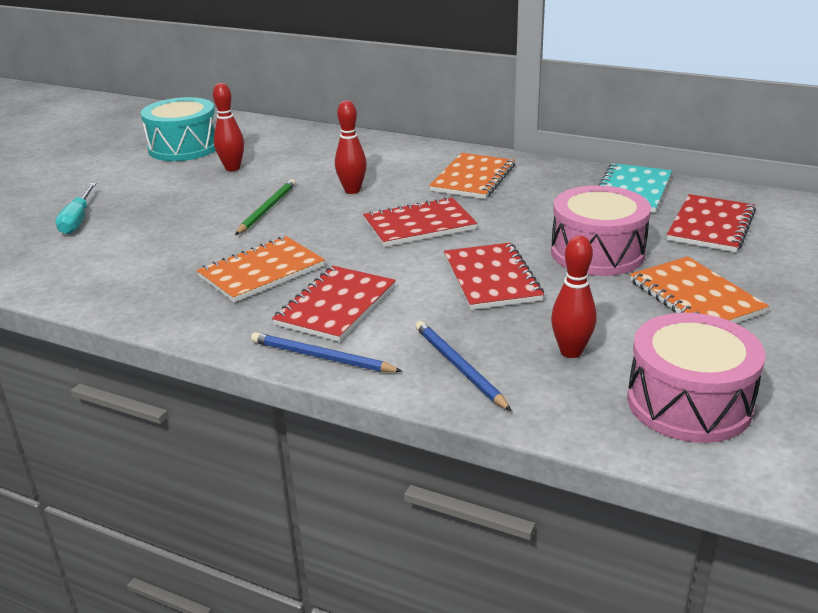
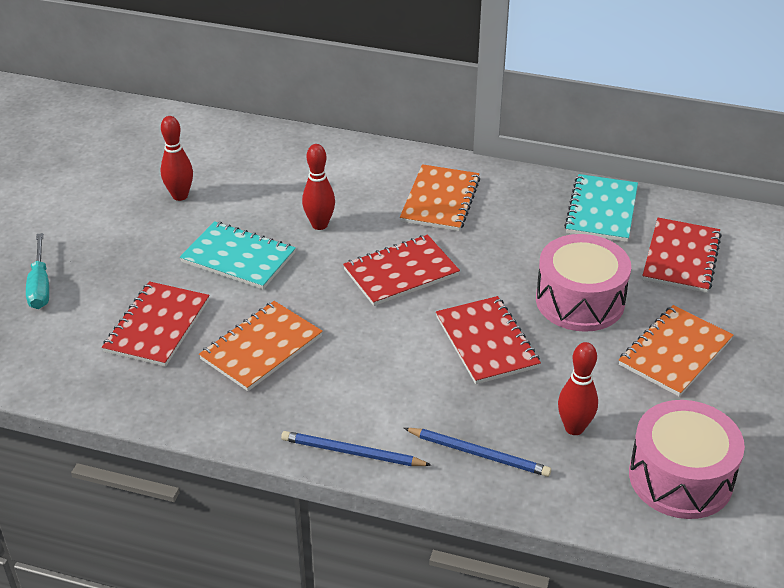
camera: 10 degrees left, 10 degrees up
(184, 147) = (113, 164): turquoise drum -> none
(267, 209) = (238, 258): green pencil -> turquoise notebook
(336, 306) = (348, 388): red notebook -> red notebook (157, 326)
(459, 367) = (479, 454): blue pencil -> blue pencil turned 150 degrees clockwise
(695, 297) = (675, 353): orange notebook -> orange notebook turned 75 degrees clockwise

